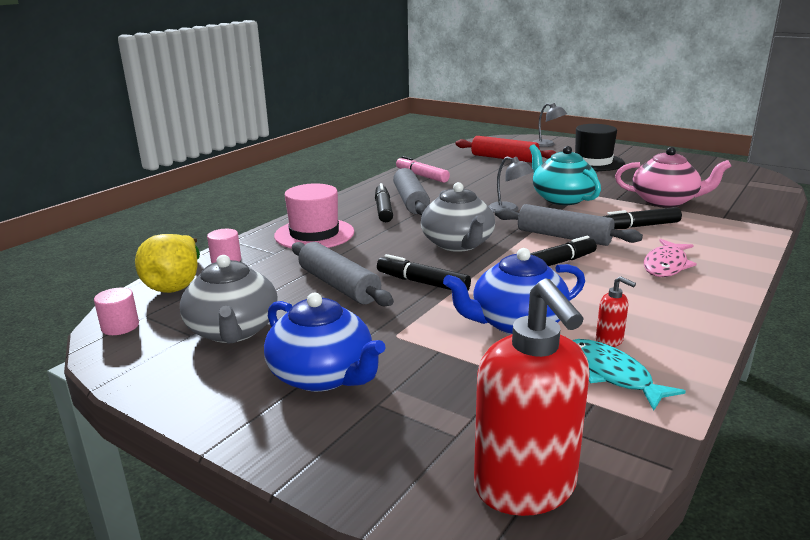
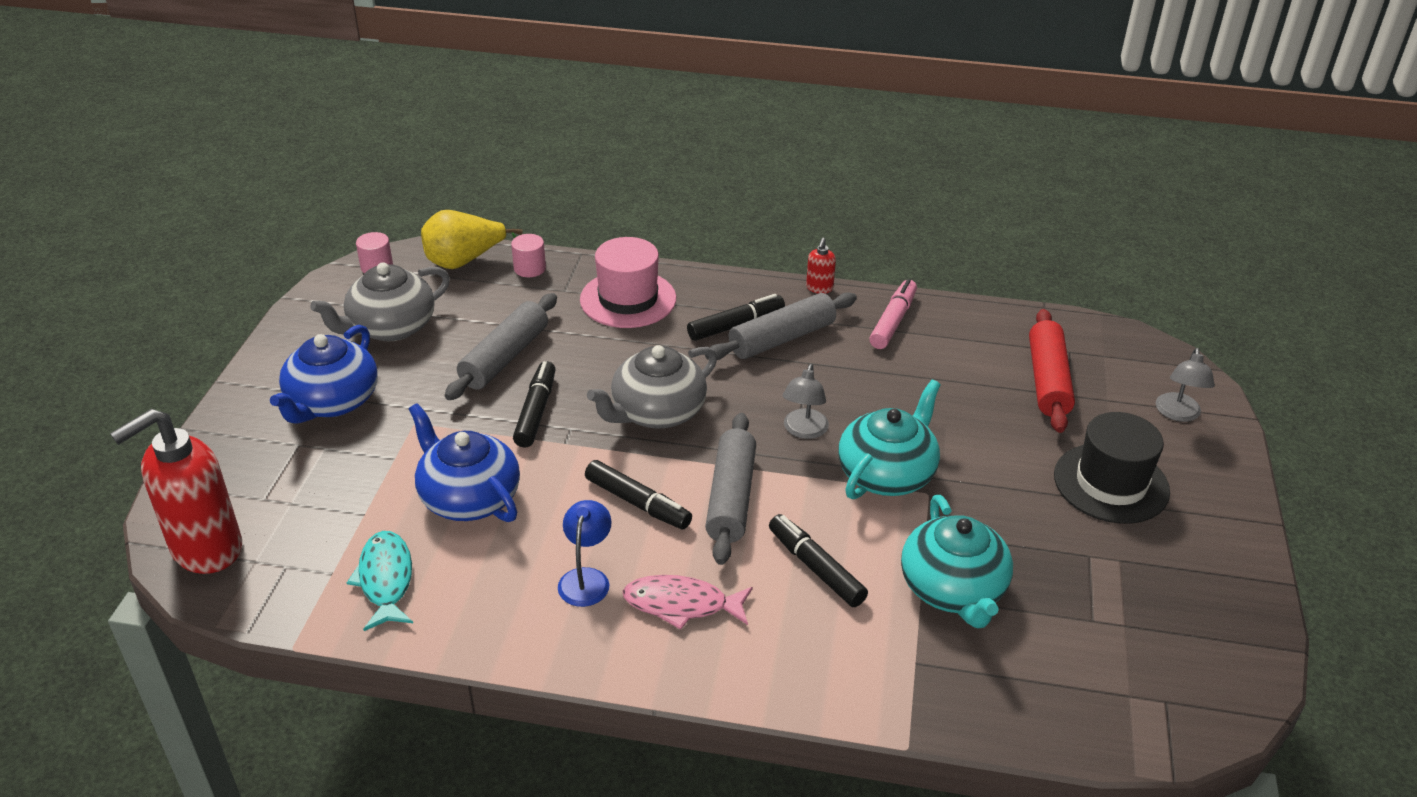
camera: 65 degrees right, 15 degrees up
(609, 340) = (454, 571): red soap dispenser -> red soap dispenser (819, 288)
(611, 374) = (385, 580): turquoise fish -> turquoise fish turned 45 degrees counterclockwise
(632, 291) = (586, 578): none -> blue lamp
(665, 201) = (953, 589): pink teapot -> turquoise teapot

